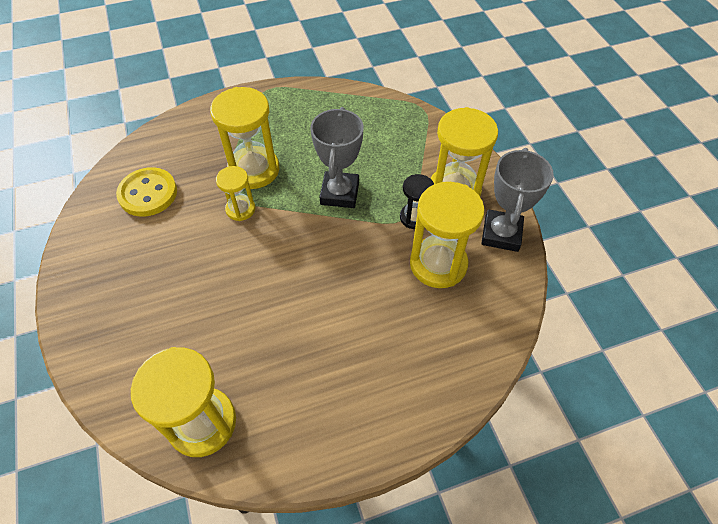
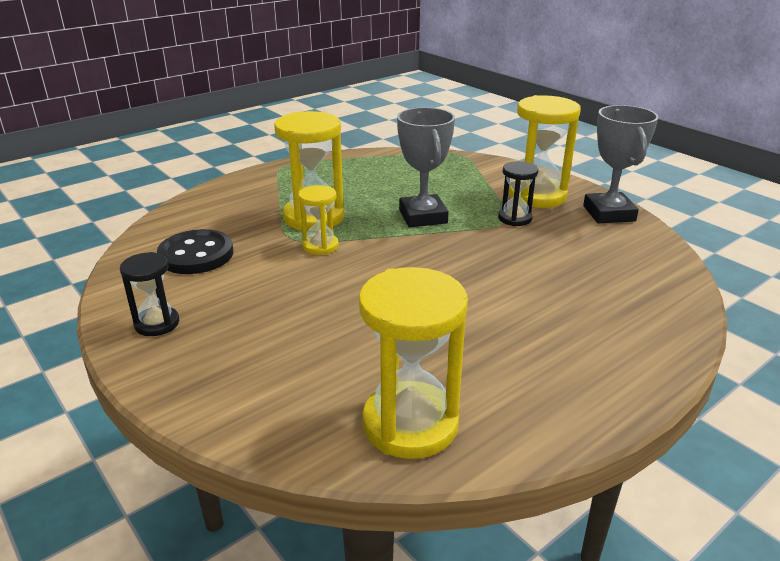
camera: 20 degrees left, 25 degrees down
(91, 265) = (157, 323): none -> black hourglass
(148, 193) = (196, 255): yellow button -> black button
(438, 264) = (568, 243): yellow hourglass -> none

